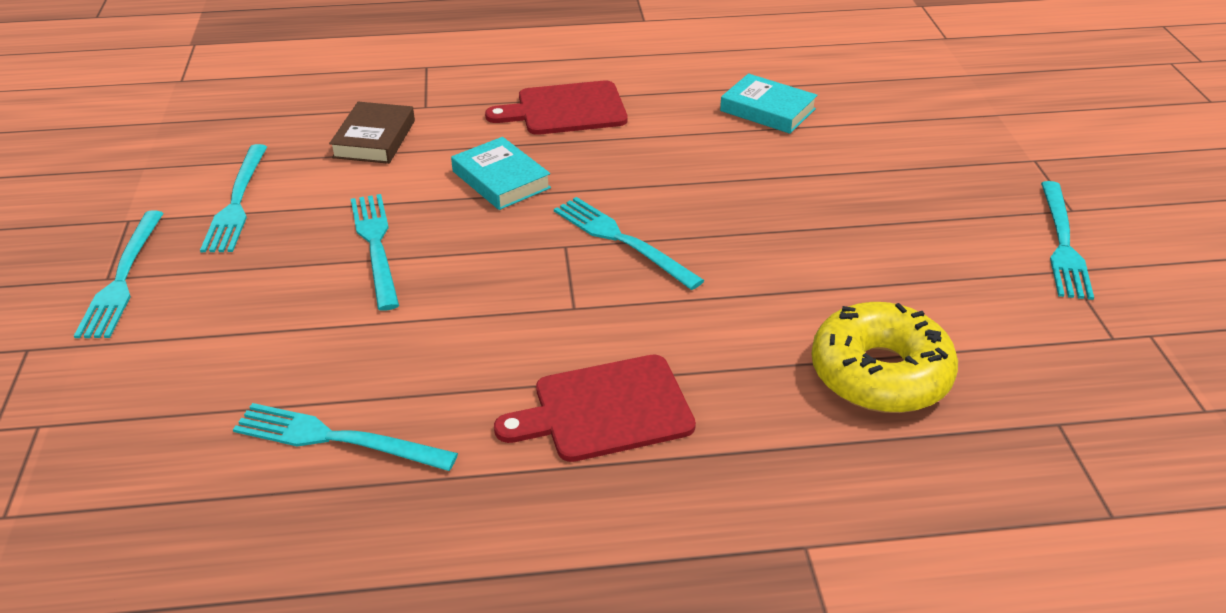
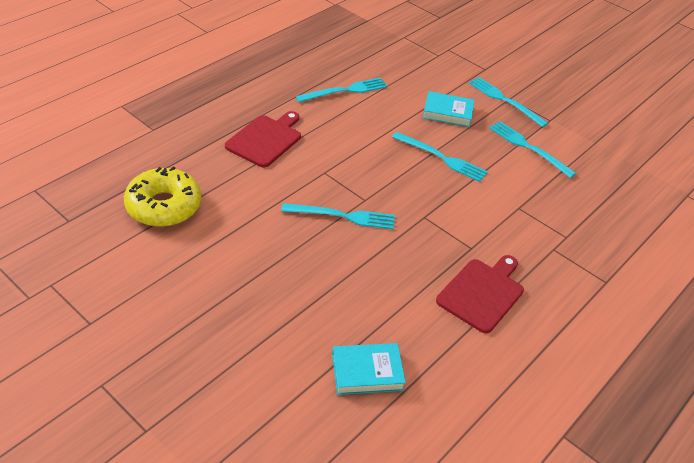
camera: 135 degrees right, 5 degrees up
(374, 139) = (538, 212): brown book -> none
(501, 180) = (443, 221): turquoise book -> turquoise book (448, 112)
(1062, 243) = (99, 346): turquoise fork -> none

